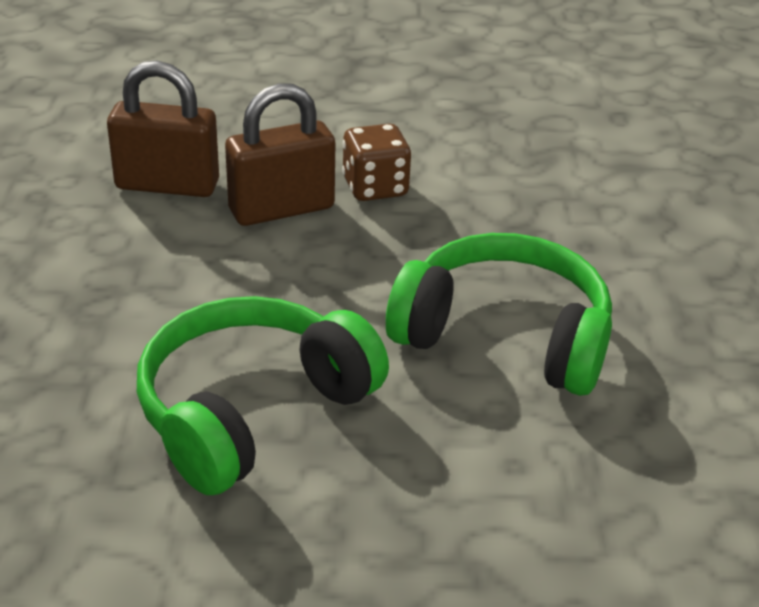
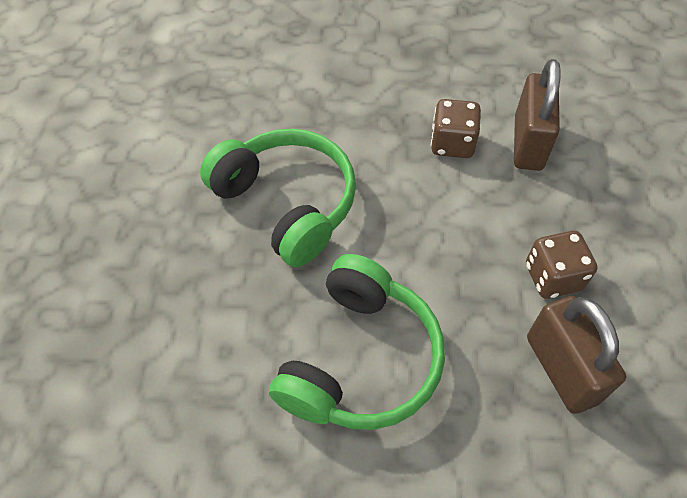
camera: 95 degrees right, 20 degrees up
(156, 246) = (452, 143): none -> brown dice
(281, 209) = (509, 213): brown padlock -> brown padlock (561, 369)

